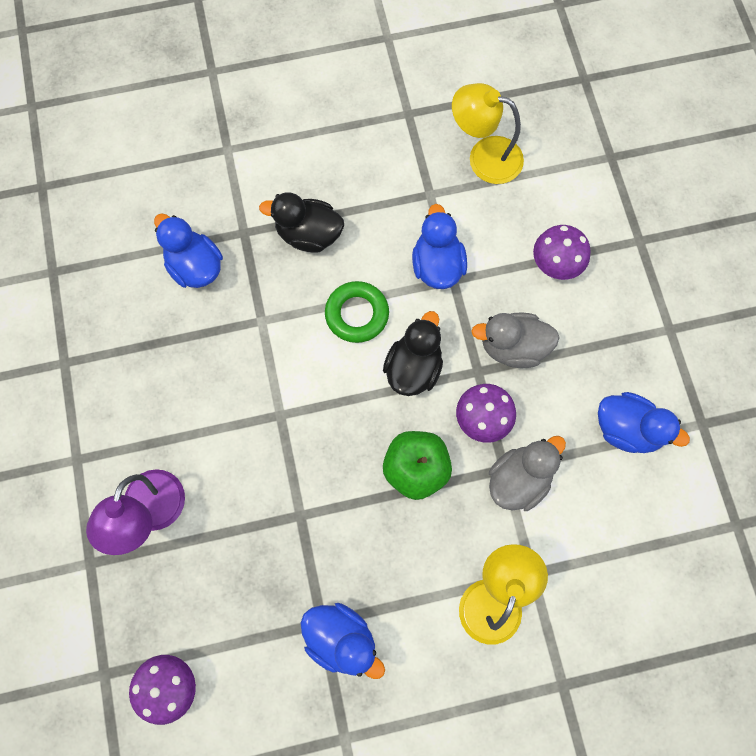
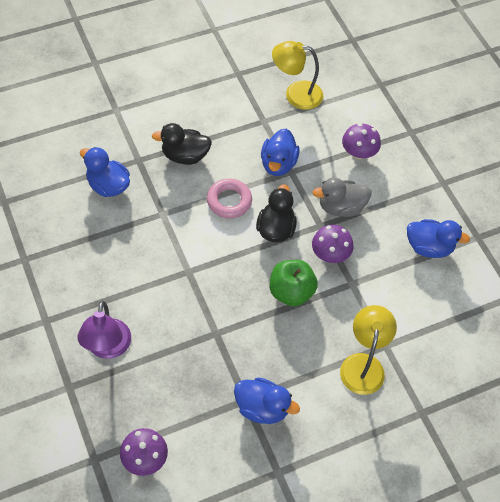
camera: 15 degrees left, 15 degrees down
(357, 314) = (229, 201): green ring -> pink ring
(437, 265) = (278, 164): blue duck -> blue duck turned 150 degrees counterclockwise
(519, 479) = (363, 288): grey duck -> none

